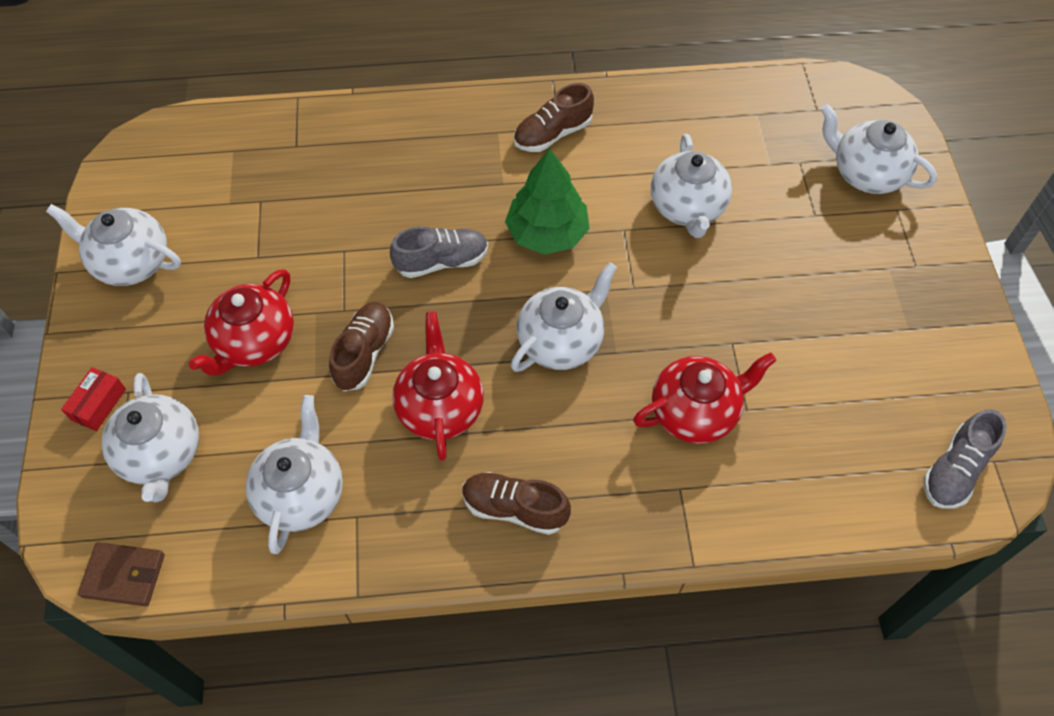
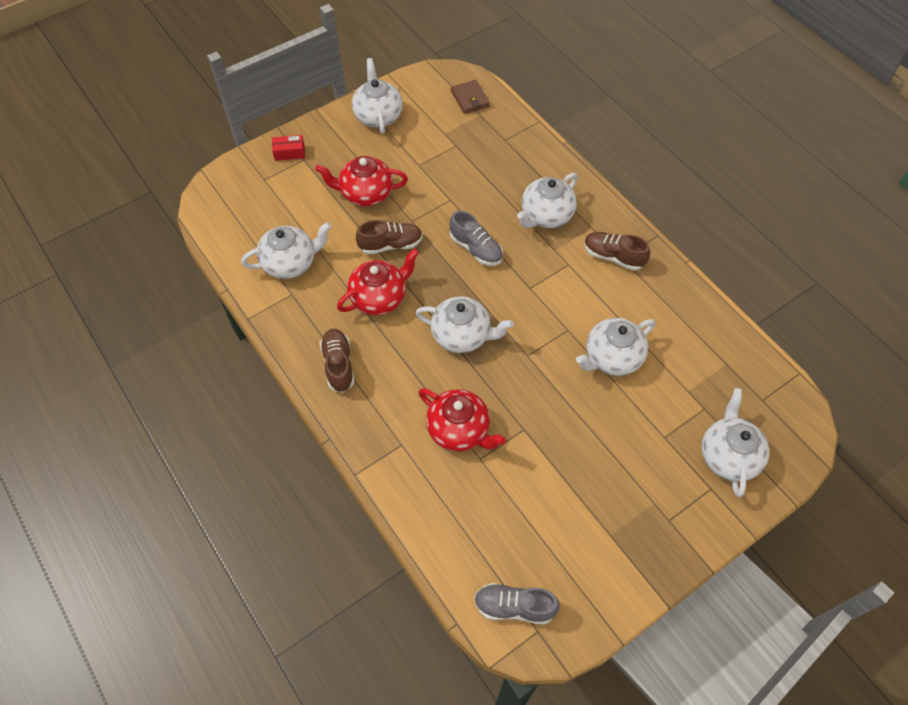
camera: 60 degrees right, 0 degrees up
(124, 575) = (207, 216): brown wallet -> brown wallet (470, 99)
(161, 455) = (277, 193): white teapot -> white teapot (546, 215)
(547, 233) = (534, 291): green tree -> none

